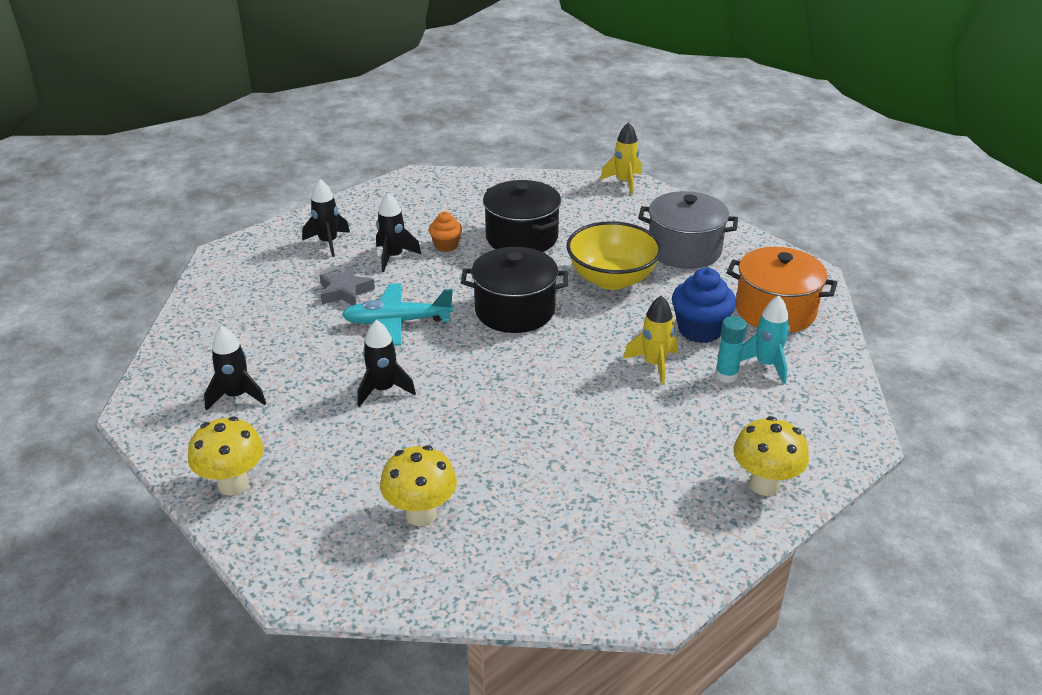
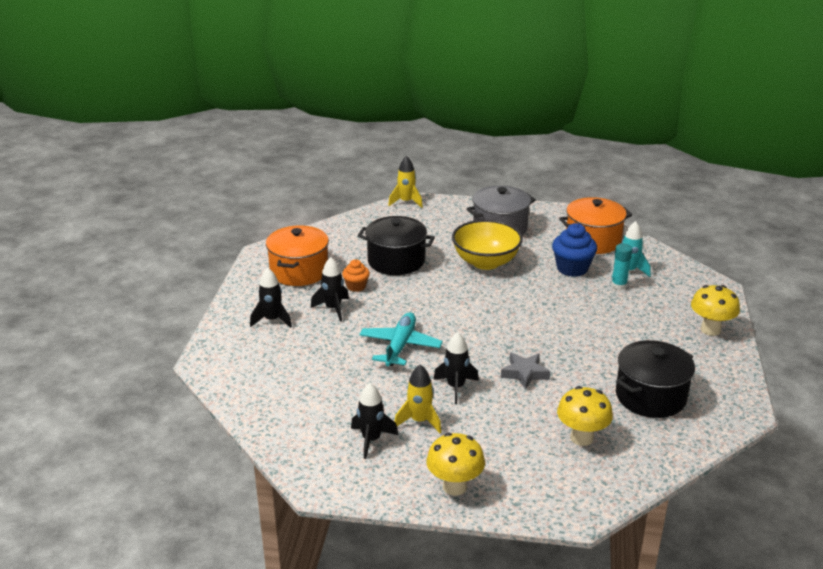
camera: 40 degrees left, 5 degrees down
(345, 292) = (337, 344): grey star -> grey star (524, 373)
(397, 322) = (400, 346): turquoise plane -> turquoise plane turned 150 degrees clockwise
(418, 208) = (299, 271): none -> orange pot
(515, 310) = (459, 305): black pot -> black pot (650, 396)
(654, 364) = (577, 298): yellow rocket -> yellow rocket (419, 421)

